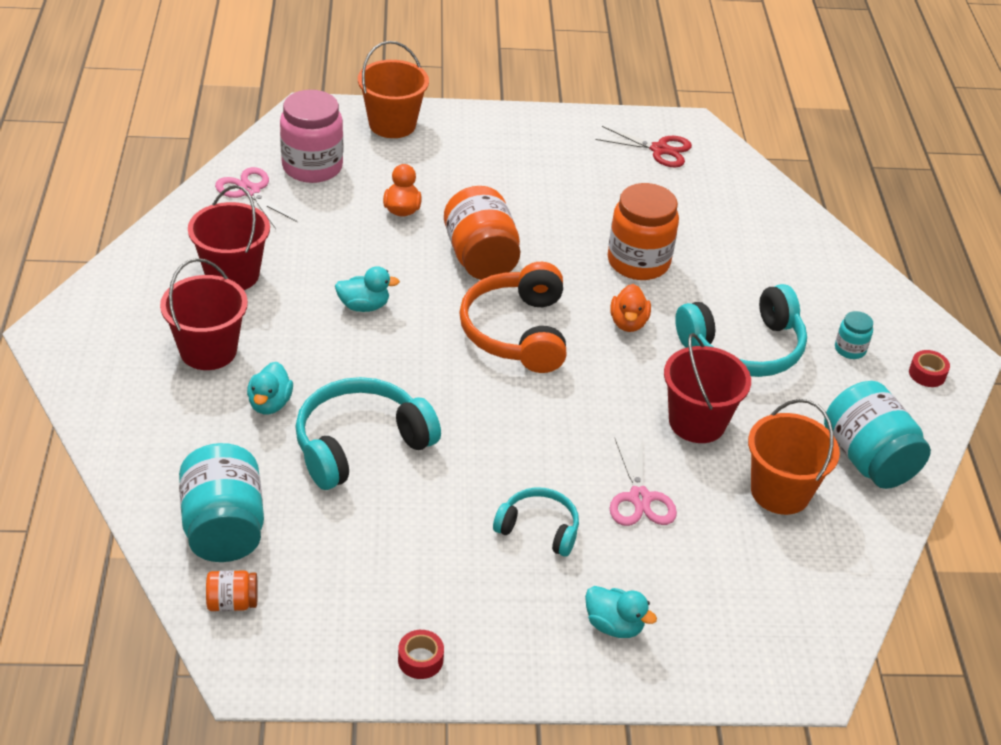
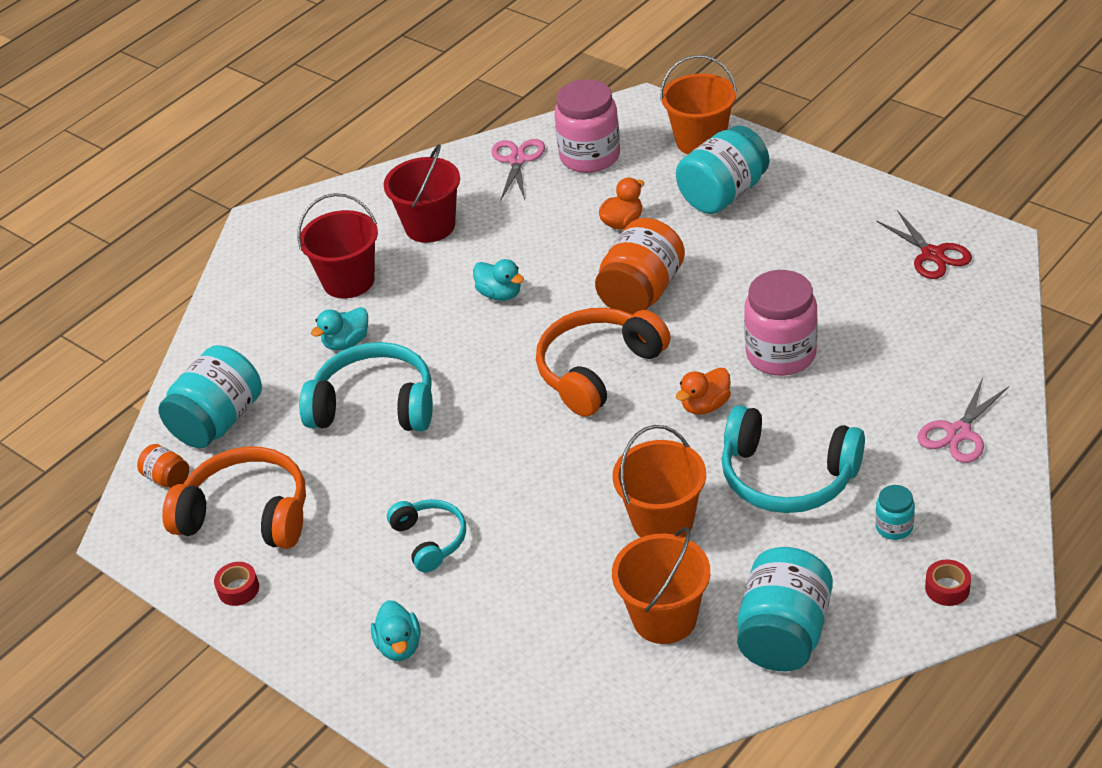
camera: 50 degrees right, 0 degrees up
(351, 593) = (247, 514): none -> orange headphones
(458, 159) = (723, 194): none -> turquoise jar
(638, 262) = (781, 354): orange jar -> pink jar
(640, 498) = (537, 559): pink scissors -> pink scissors (958, 433)
(697, 422) = (663, 521): red bucket -> orange bucket

